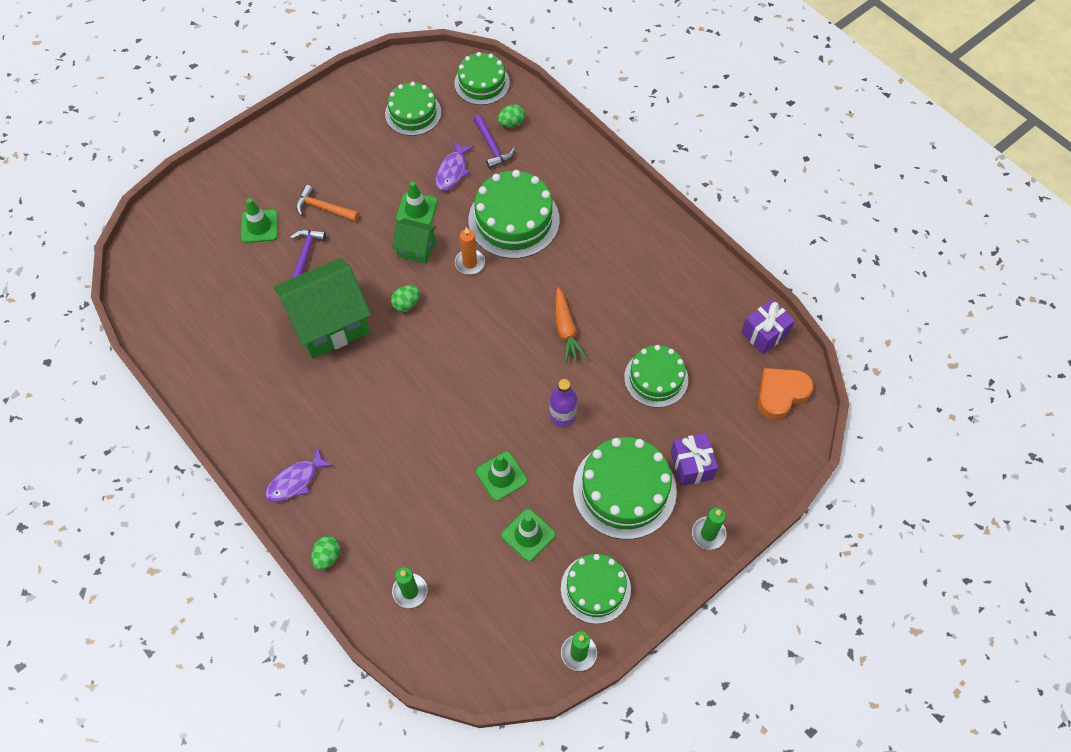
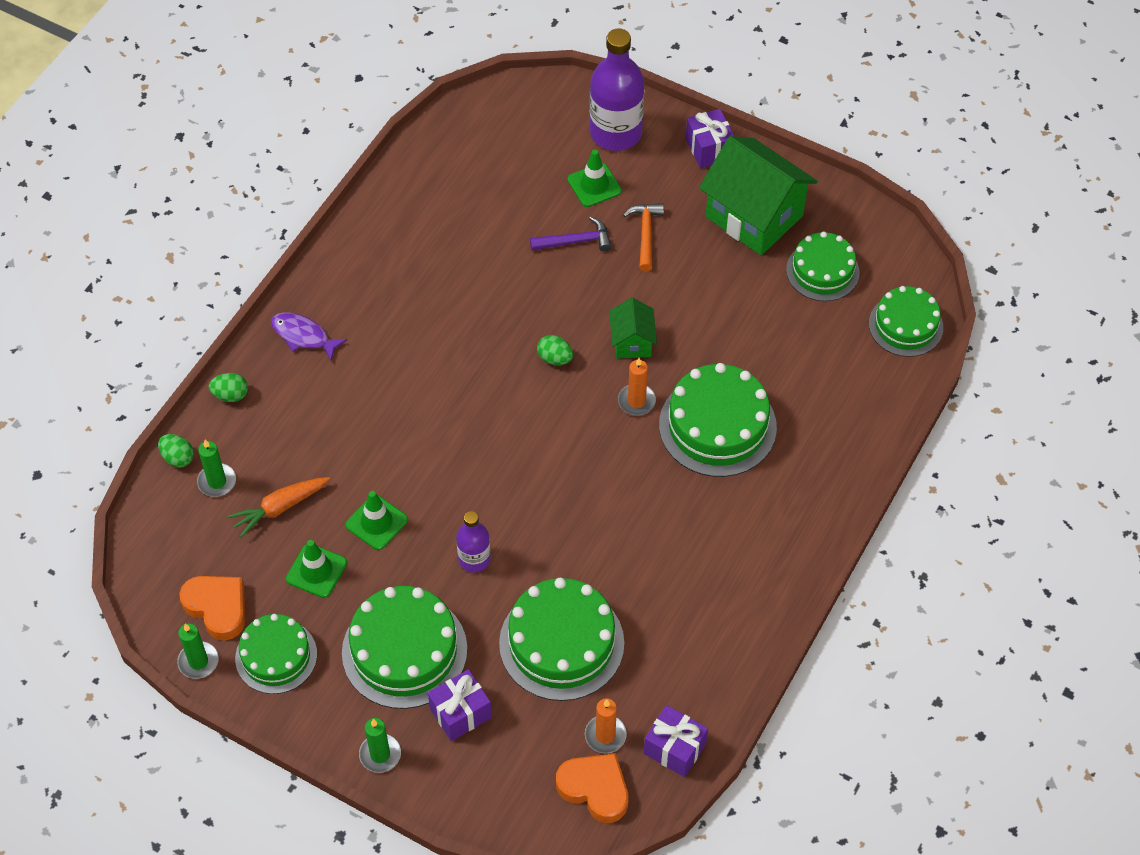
camera: 70 degrees right, 5 degrees down
(218, 196) = (615, 133): none -> purple bottle
(268, 143) = (709, 149): none -> purple gift
(329, 323) = (499, 295): green house -> green house (754, 216)
(417, 210) = (685, 324): green traffic cone -> none
(452, 171) = (757, 340): purple fish -> none
(492, 147) = (813, 368): purple hammer -> none
(511, 123) = (859, 377): green egg -> green egg (178, 458)
(533, 624) = (217, 608): none -> orange heart
(566, 330) = (587, 528): orange carrot -> orange carrot (280, 508)
(656, 378) = (561, 643): green cake -> green cake, size x1.54
(740, 374) = (605, 735): none -> orange candle

